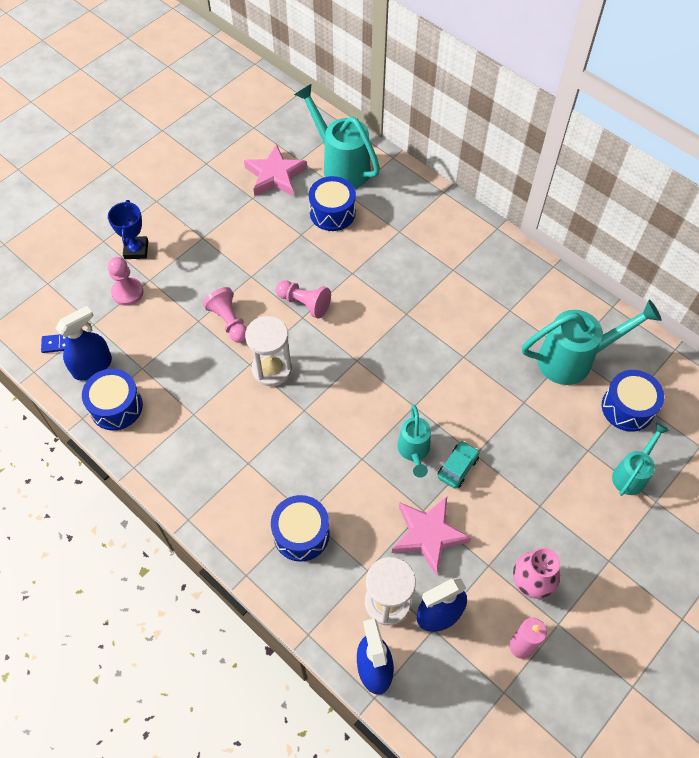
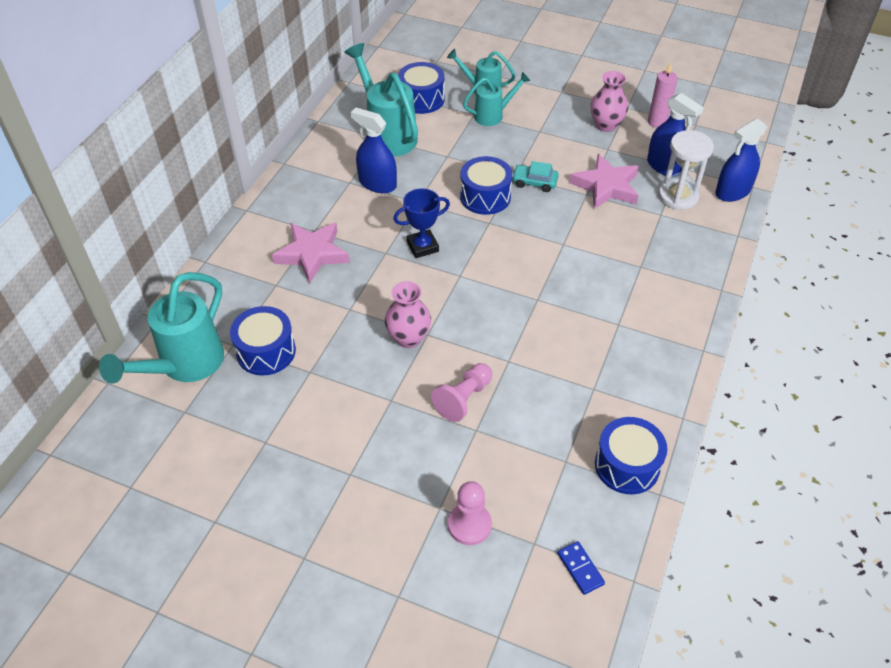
camera: 110 degrees left, 10 degrees down
(92, 366) = (591, 515): blue spray bottle -> blue spray bottle (377, 183)
(136, 250) = (398, 545): blue trophy -> blue trophy (422, 246)
(272, 369) = (504, 339): white hourglass -> none
(275, 175) = (219, 429): pink star -> pink star (312, 254)
(301, 534) = (660, 264): blue drum -> blue drum (485, 197)
(304, 303) = (408, 338): pink pawn -> pink vase
(414, 452) = (536, 212): turquoise watering can -> turquoise watering can (493, 115)

